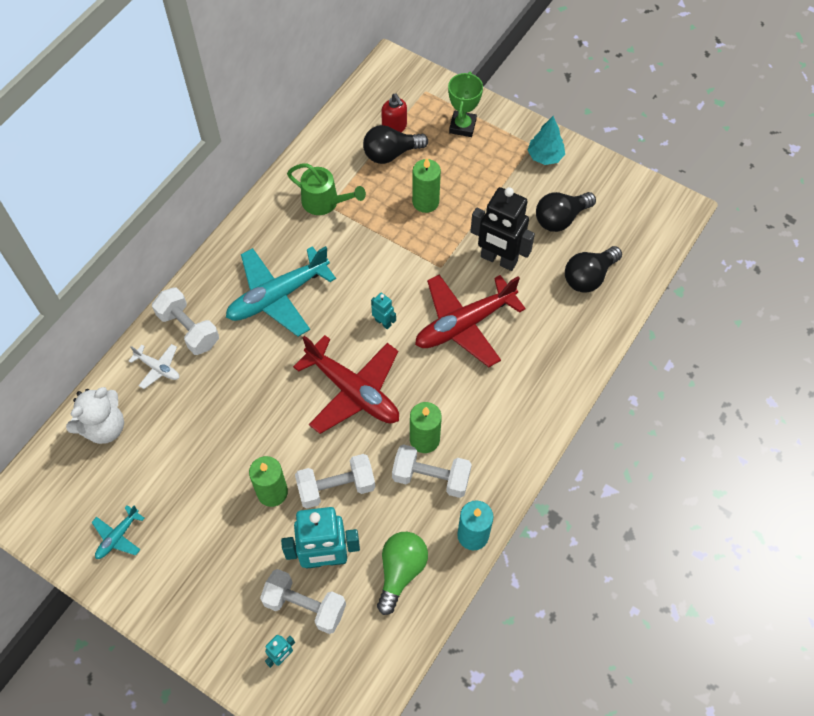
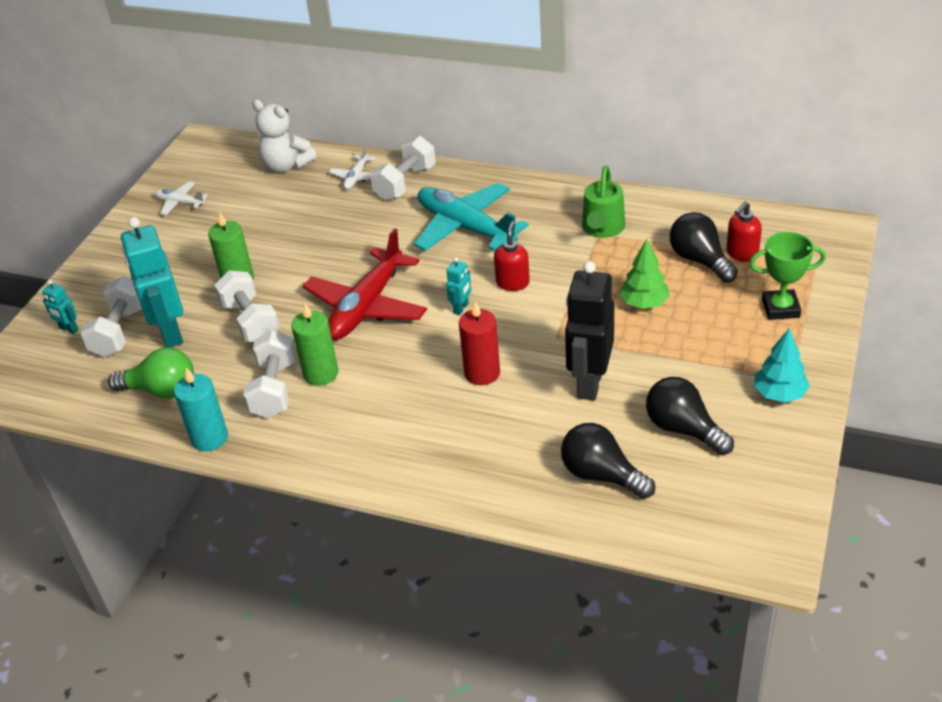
camera: 80 degrees right, 20 degrees down
(118, 537) = (180, 203): turquoise plane -> white plane
(366, 279) = (512, 283): none -> red soap dispenser
(425, 202) = (644, 303): green candle -> green tree
(464, 325) = (482, 373): red plane -> red candle

